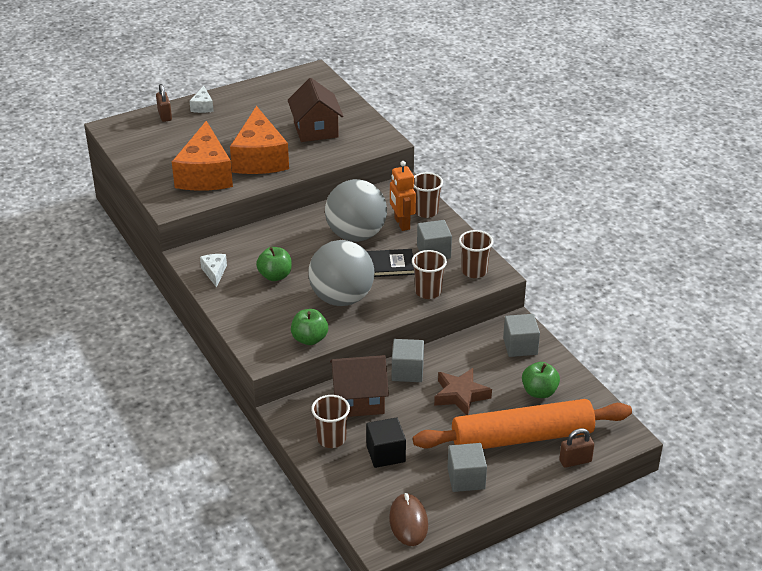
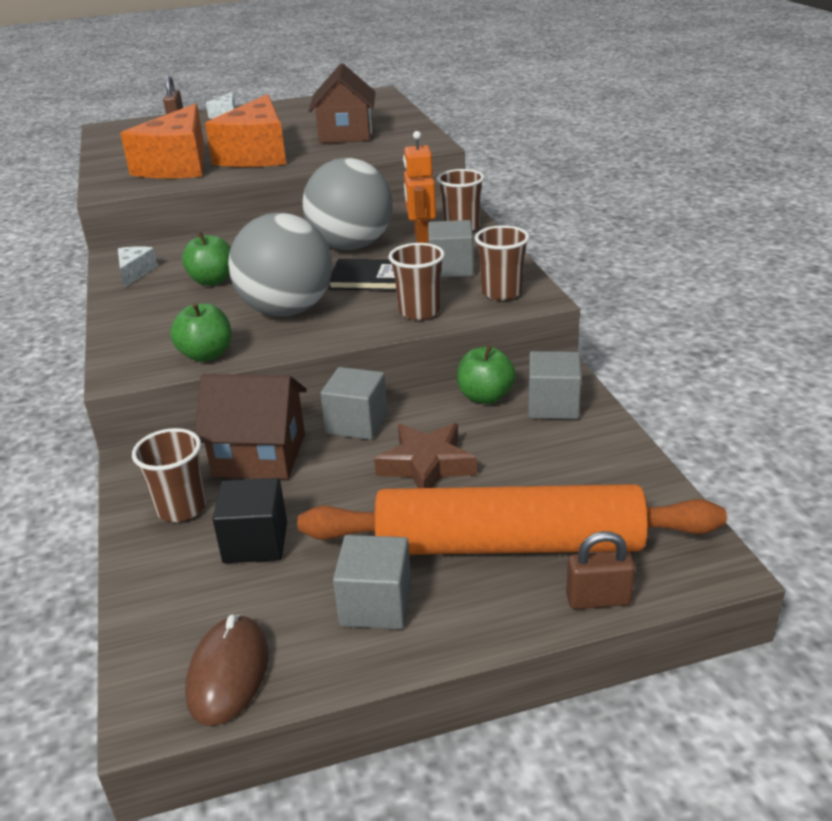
camera: 15 degrees right, 5 degrees down
(539, 392) = (564, 474): green apple -> green apple (485, 397)

